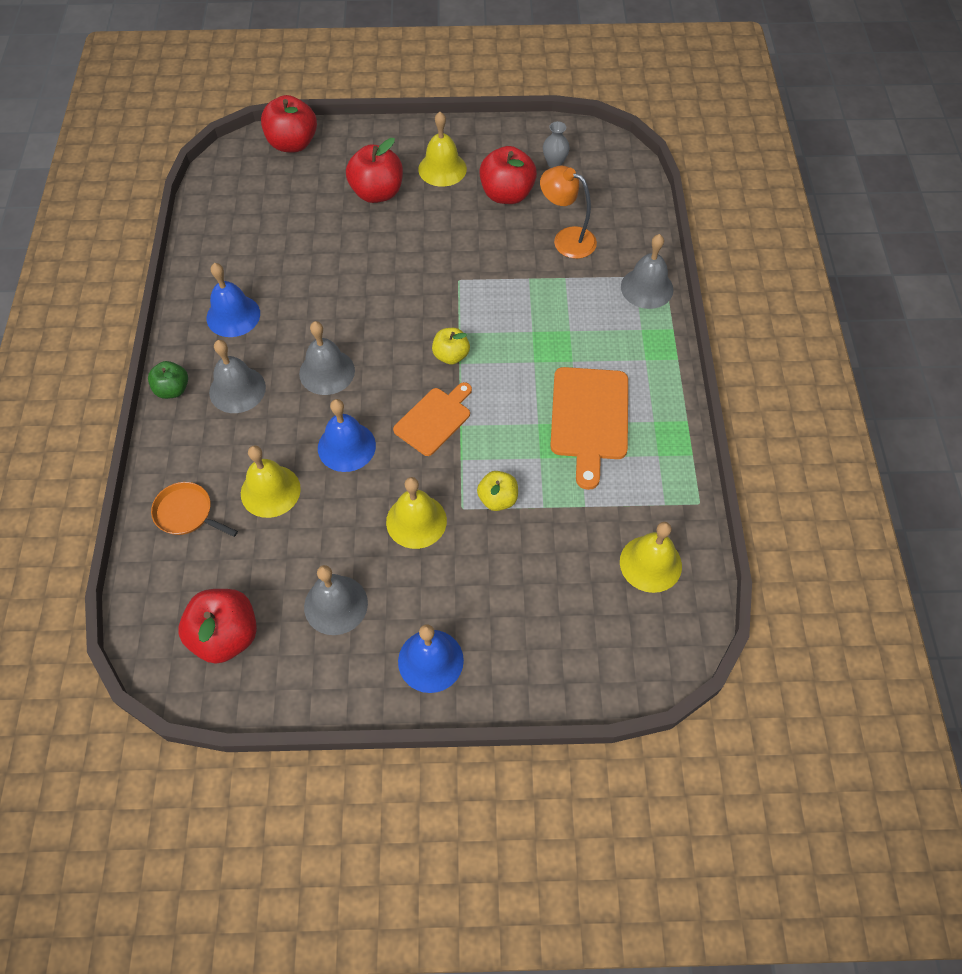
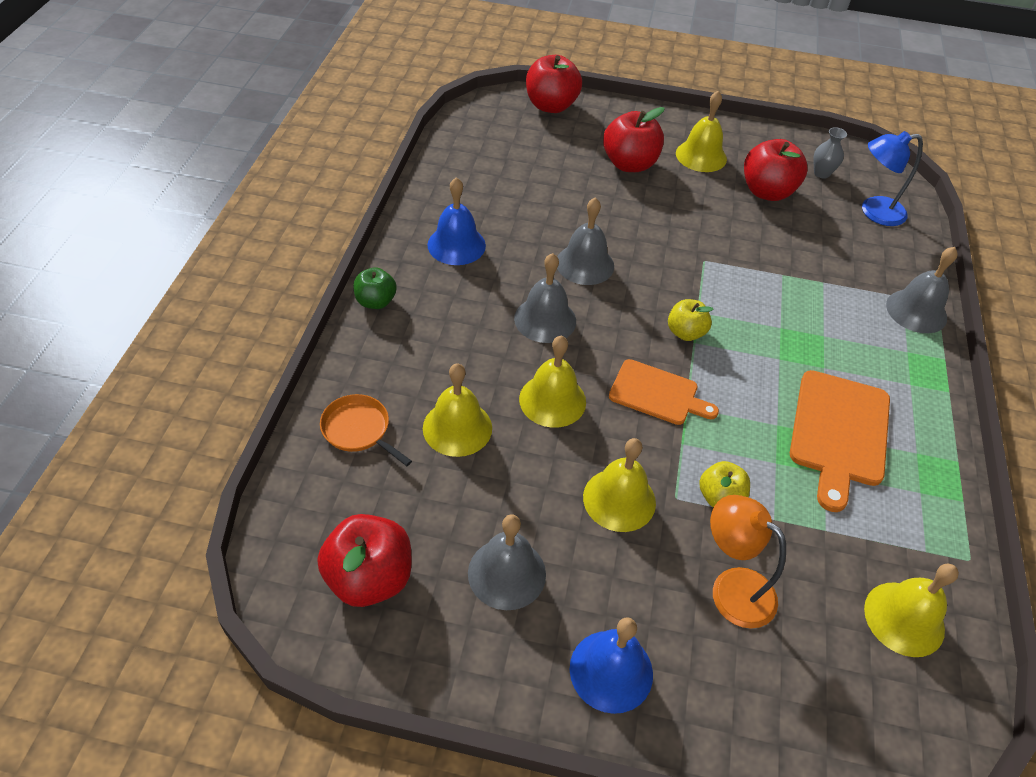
camera: 10 degrees right, 10 degrees down
(237, 389) = (444, 316): grey bell -> grey bell (585, 264)
(346, 446) = (552, 400): blue bell -> yellow bell
(434, 419) = (657, 394): orange cutting board -> orange cutting board turned 60 degrees clockwise
(566, 239) = (828, 245): orange lamp -> orange lamp (732, 588)
(604, 194) = (874, 212): none -> blue lamp

